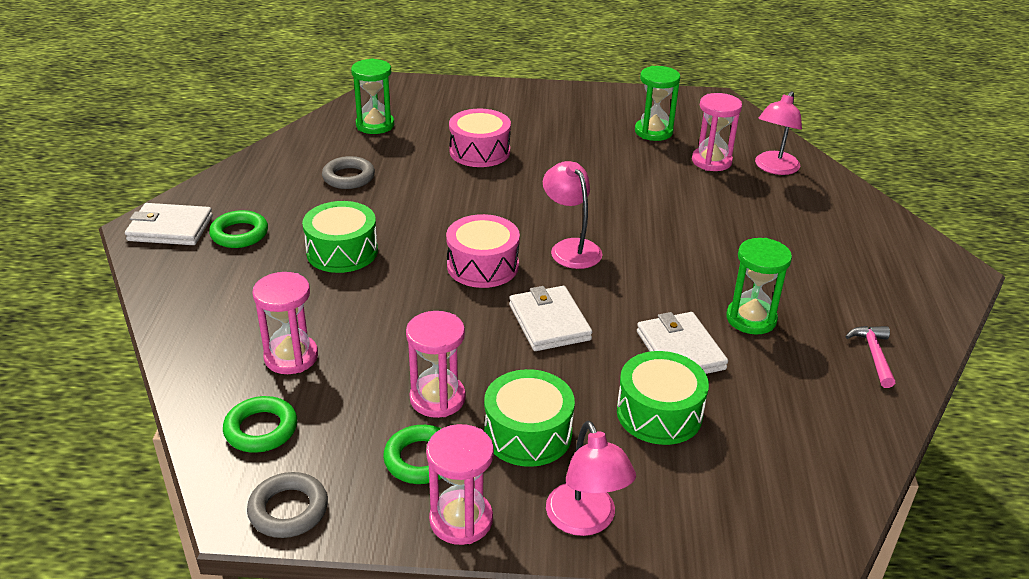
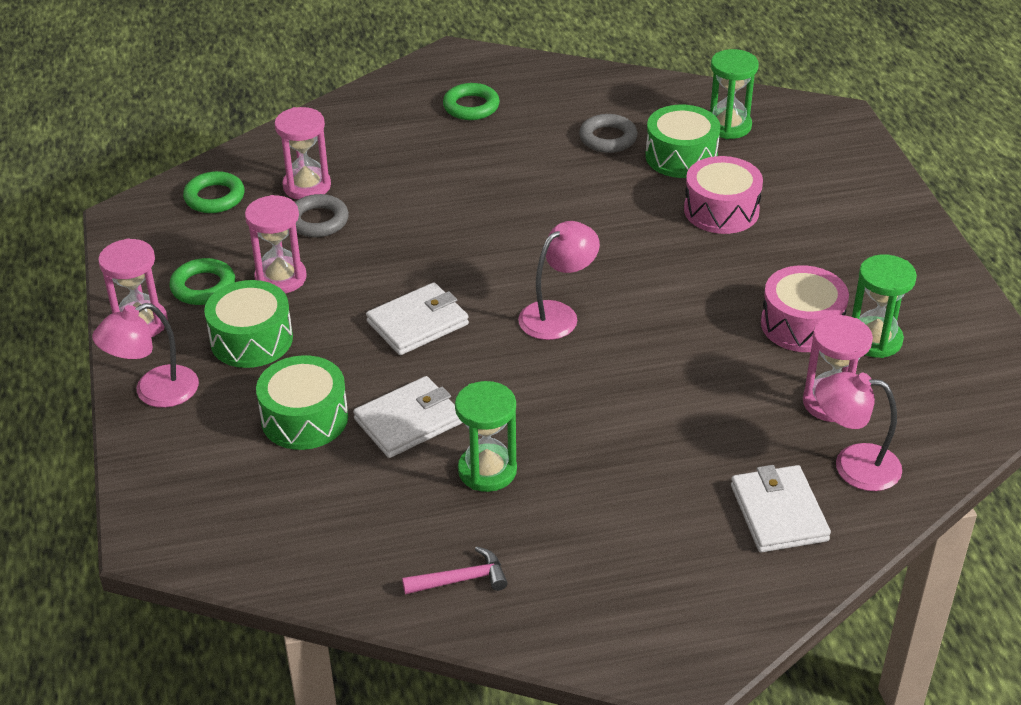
camera: 75 degrees right, 5 degrees up
(170, 228) = (460, 69): white wallet -> white wallet (779, 513)
(288, 510) = (133, 235): grey ring -> grey ring (318, 221)
(342, 251) = (473, 170): green drum -> green drum (681, 156)
(482, 266) = (493, 261): pink drum -> pink drum (801, 325)

